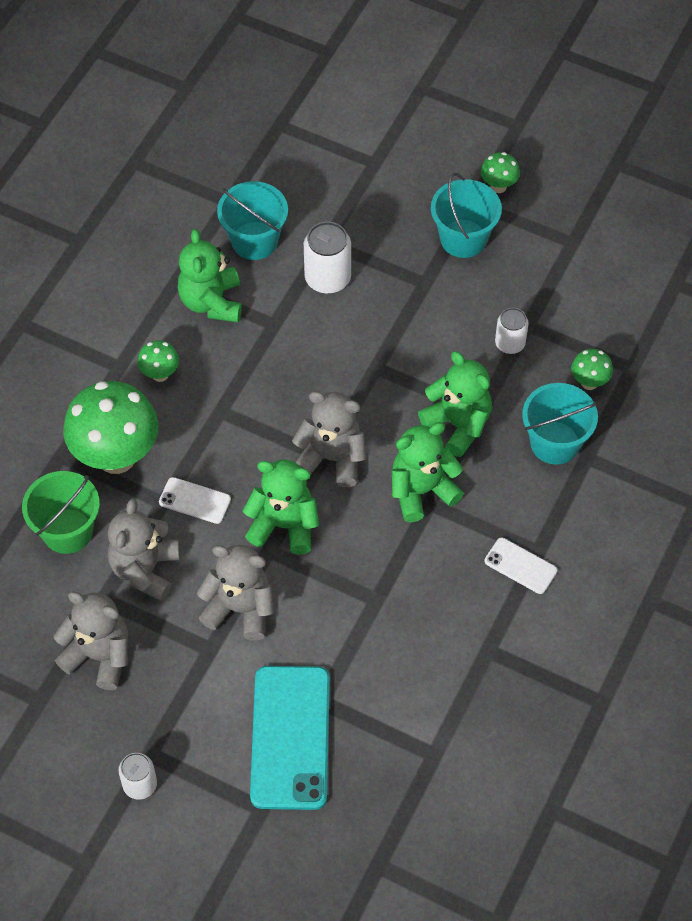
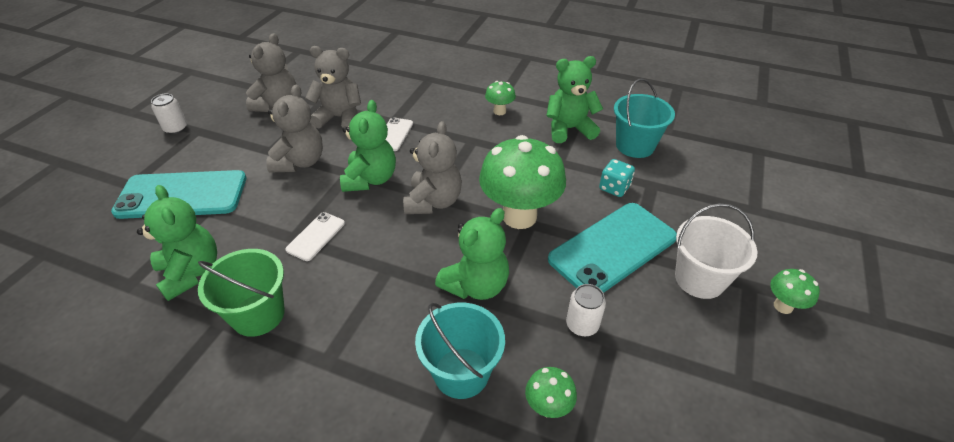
camera: 85 degrees right, 15 degrees down
(67, 531) = (373, 86): green bucket -> green bucket (258, 314)
(116, 456) = (430, 99): green mushroom -> green mushroom (519, 216)
(327, 278) = (614, 188): white can -> turquoise dice
(418, 299) = (612, 248): none -> turquoise phone
(422, 490) = (401, 262): green teddy bear -> green teddy bear (191, 272)
(463, 238) = (699, 279): turquoise bucket -> white bucket
(520, 566) = (310, 345): white phone -> white phone (316, 236)

